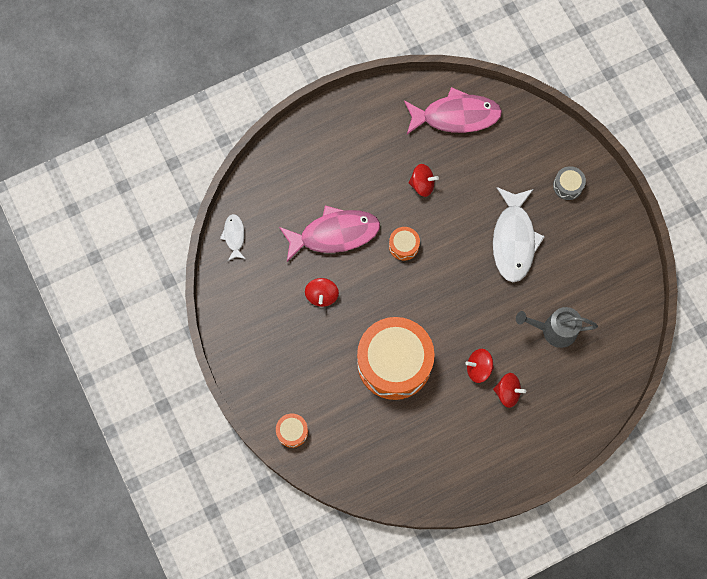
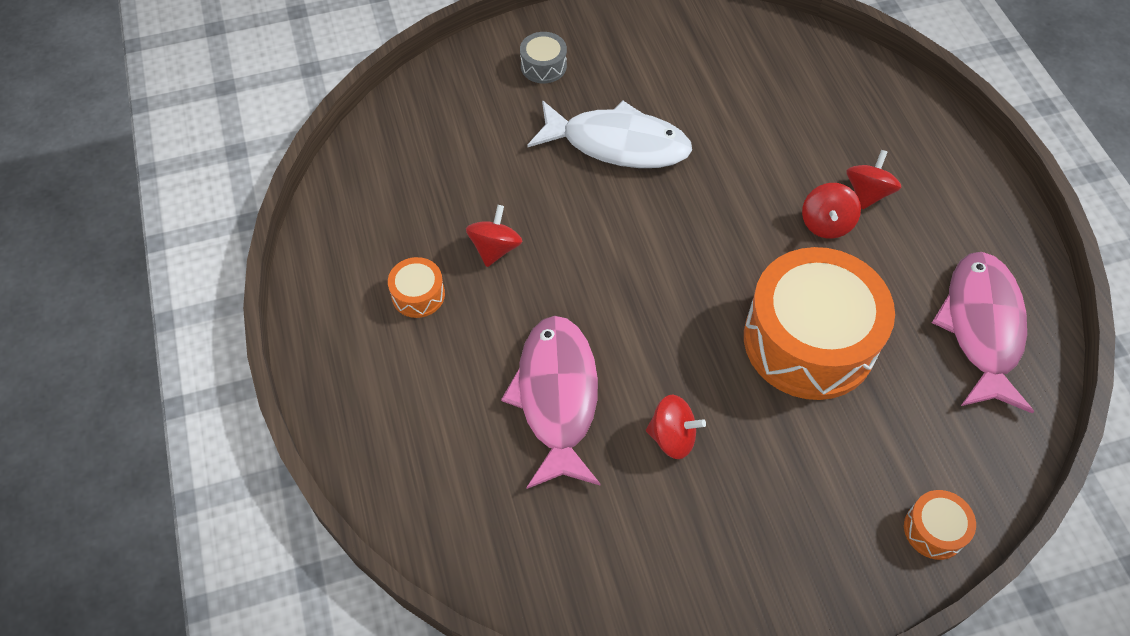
camera: 80 degrees left, 15 degrees down
(234, 236) = (524, 581): white fish -> none
(403, 246) = (599, 293): orange drum -> orange drum (418, 295)
(456, 116) = (386, 182): pink fish -> pink fish (982, 327)
(554, 330) = (771, 120): grey watering can -> none

